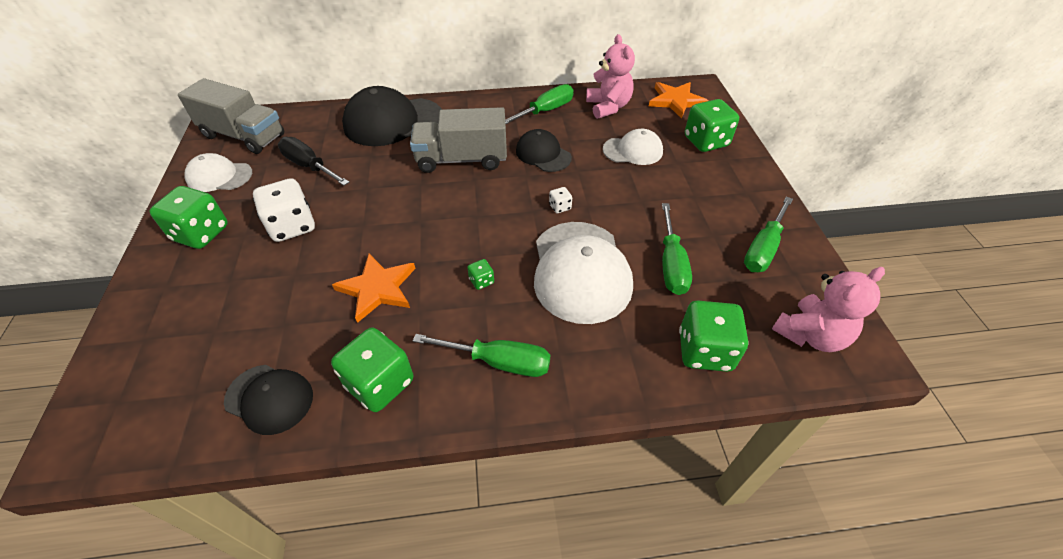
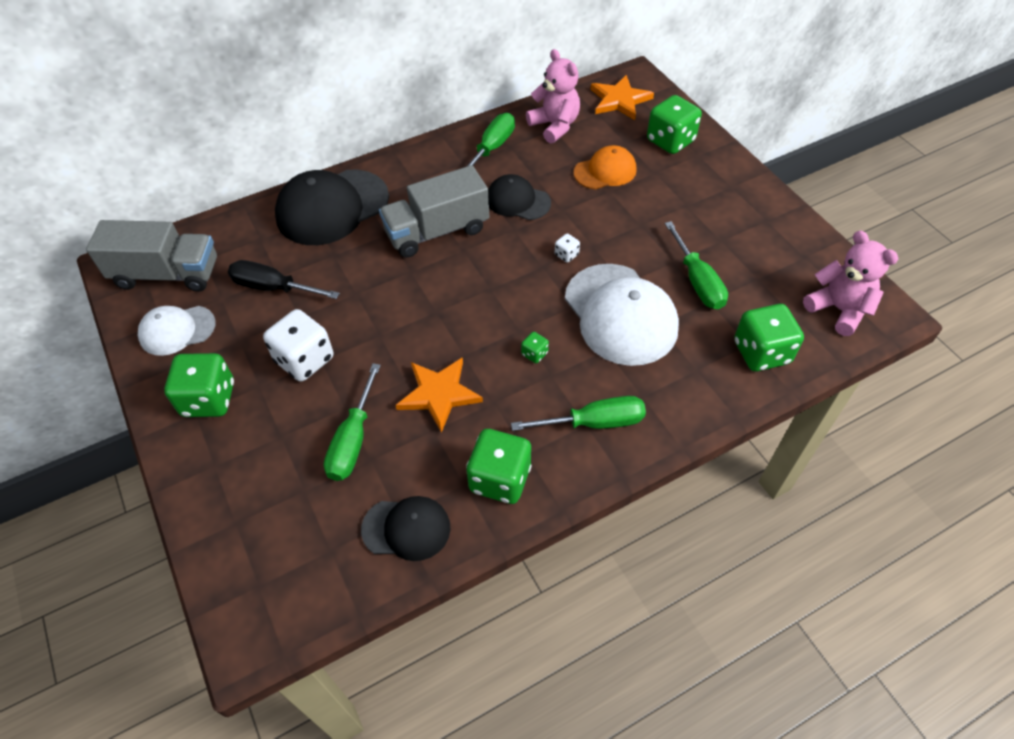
camera: 20 degrees left, 5 degrees up
(633, 151) = (605, 171): white cap -> orange cap
(763, 248) = (769, 240): green screwdriver -> green screwdriver (353, 439)
(810, 335) = (838, 309): pink teddy bear -> pink teddy bear turned 75 degrees counterclockwise

